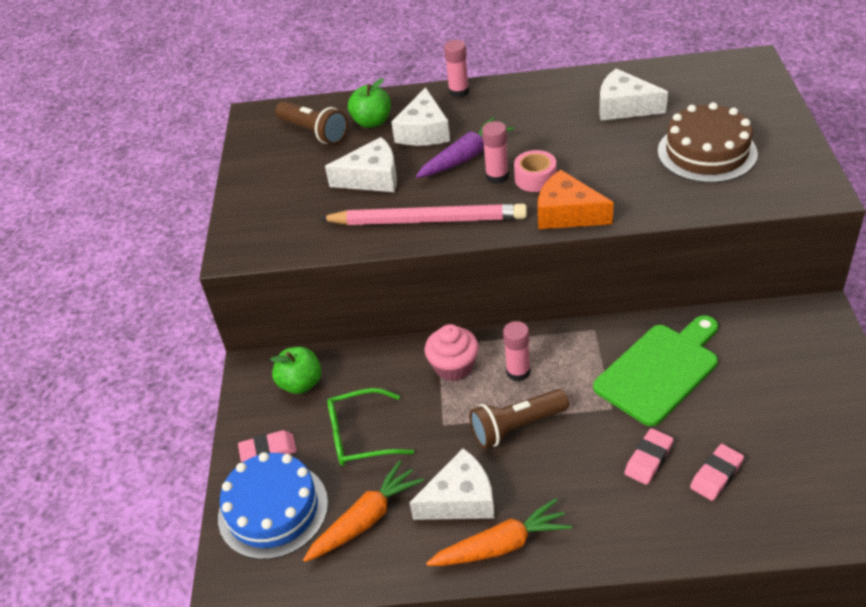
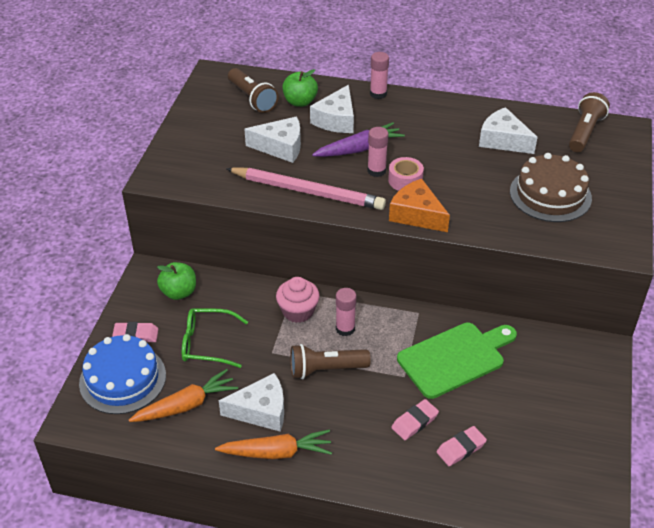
camera: 10 degrees right, 0 degrees up
(709, 76) = (584, 132): none -> brown flashlight

